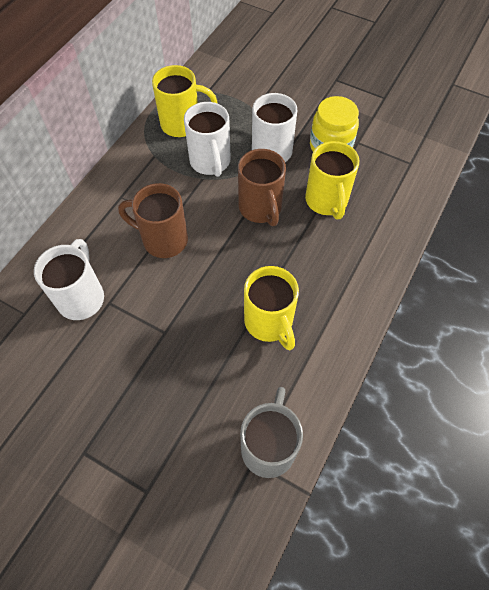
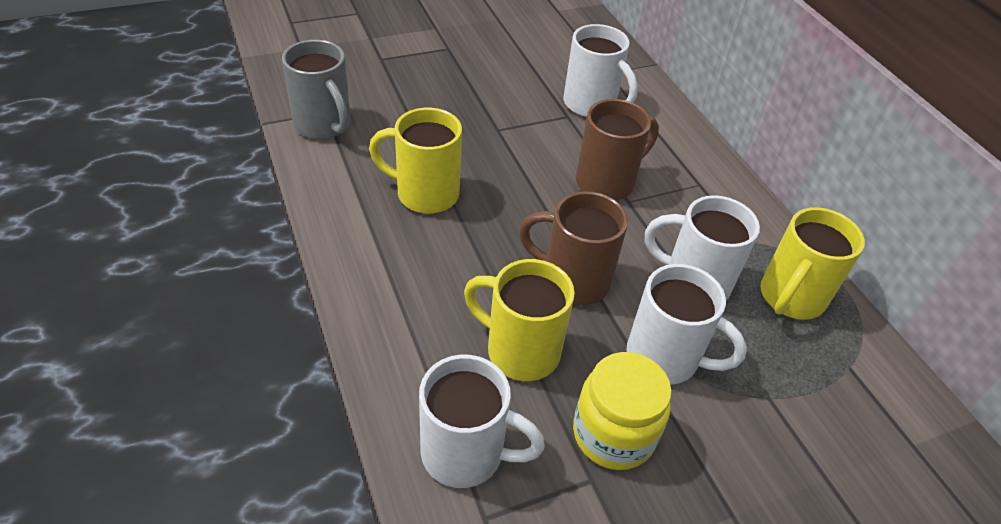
camera: 125 degrees right, 15 degrees down
(395, 186) = (466, 453): none -> white mug

